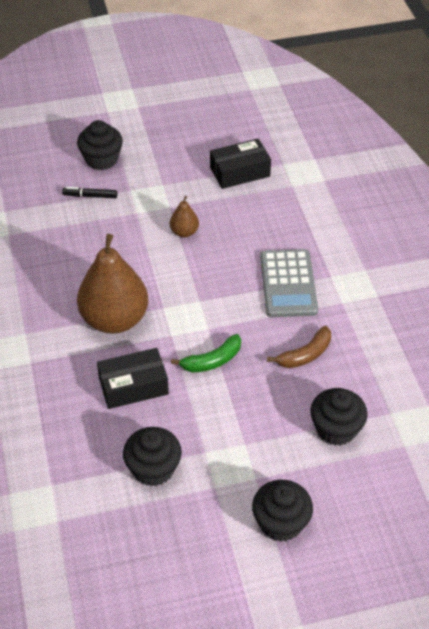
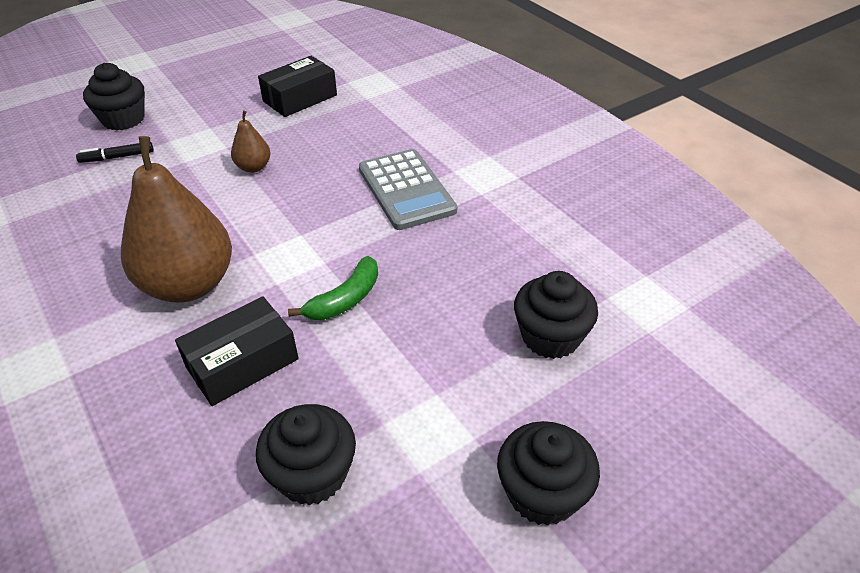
camera: 20 degrees left, 5 degrees down
(305, 355) = (465, 260): brown banana -> none

